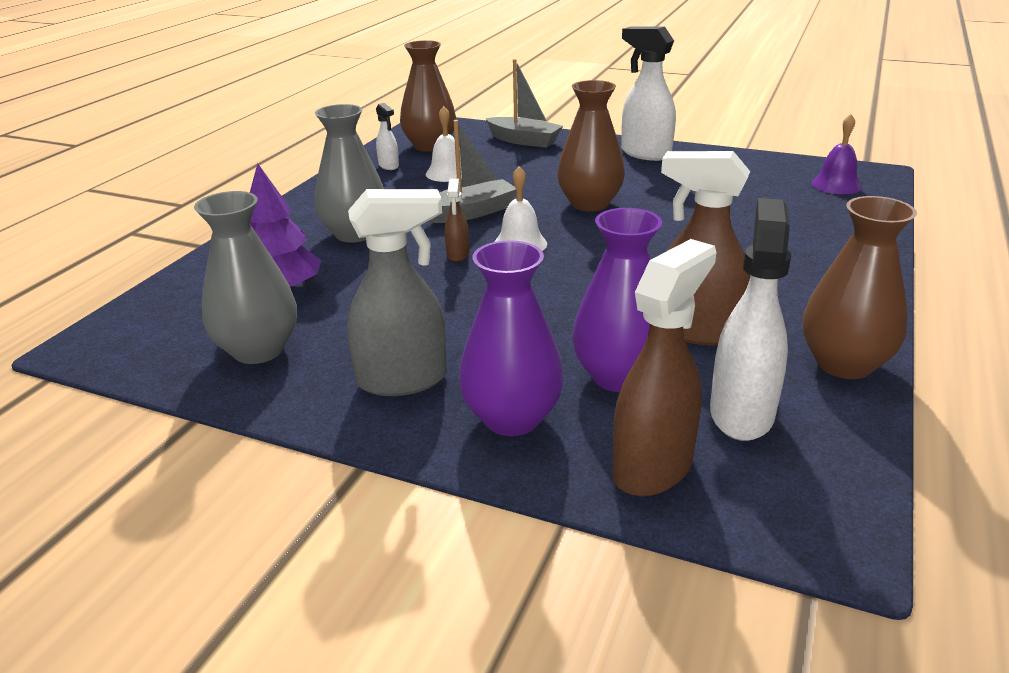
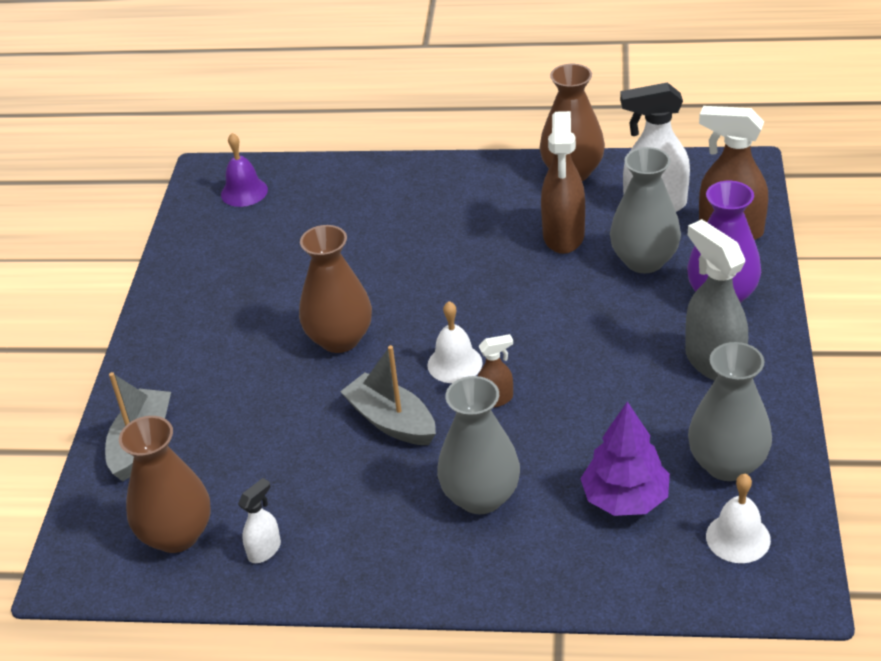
camera: 105 degrees left, 10 degrees up
(447, 173) = (277, 480): white bell -> white bell (738, 538)
(618, 376) = (644, 261): purple vase -> grey vase
(645, 153) = (175, 327): white spray bottle -> none

